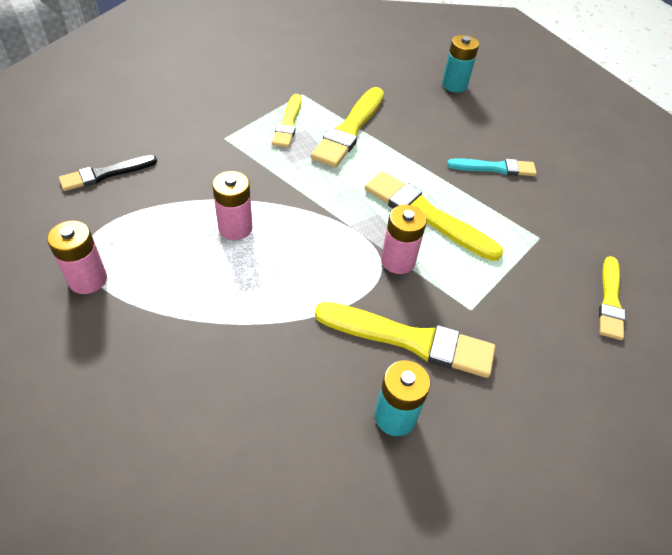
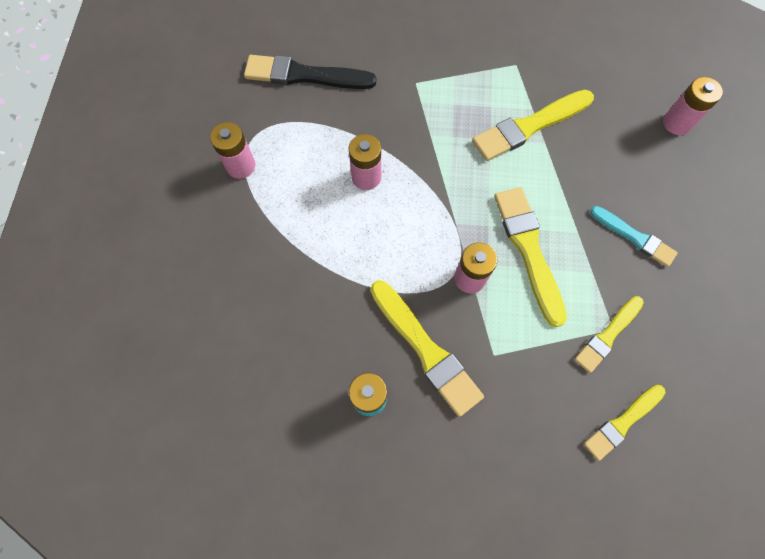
camera: 40 degrees right, 20 degrees up
(105, 174) = (305, 75): black brush -> black brush, size x1.60
(288, 123) = (480, 93): yellow brush -> yellow brush (607, 335)
(454, 85) = (676, 123): turquoise battery -> pink battery

